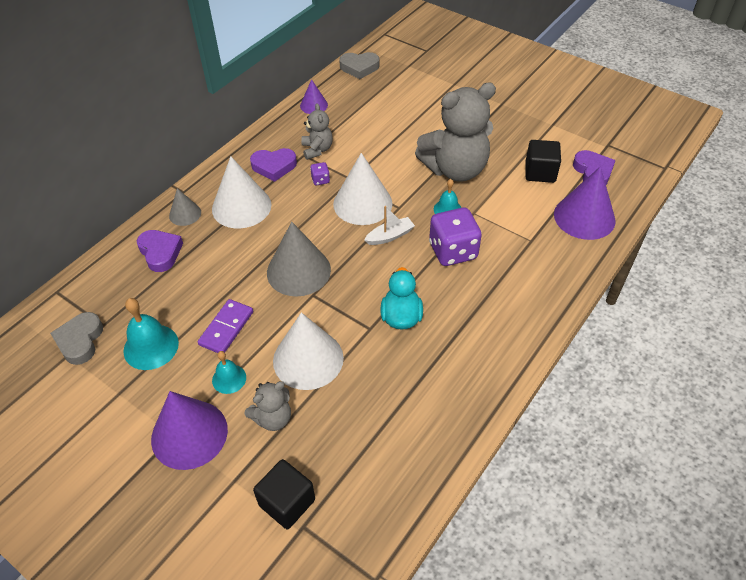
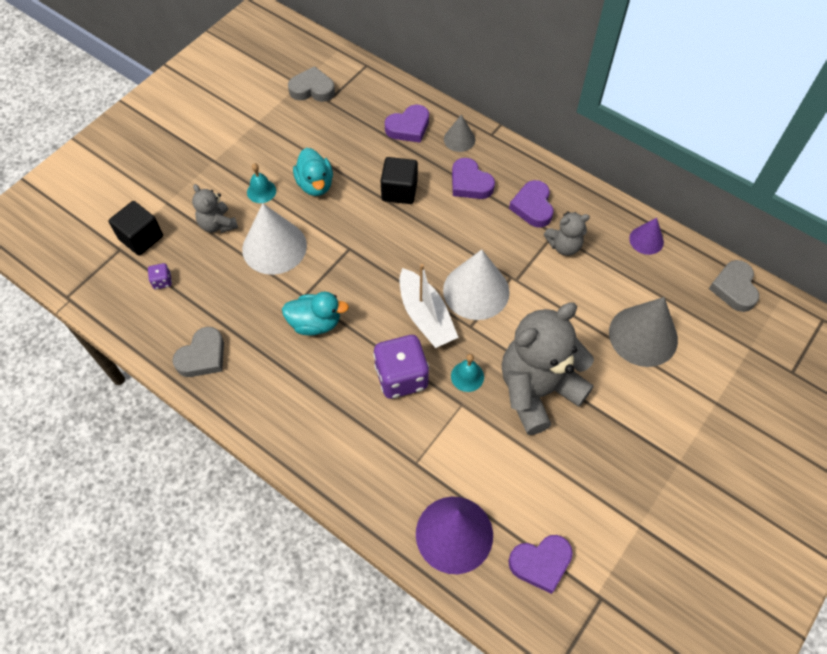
camera: 90 degrees right, 10 degrees up
(151, 347) = (301, 135): turquoise bell -> none
(189, 434) = (212, 170): purple cone -> none
(226, 328) = (315, 184): purple domino -> turquoise duck
(241, 206) = (470, 183): white cone -> purple heart
(298, 271) = (380, 235): grey cone -> grey cone (643, 336)
(320, 180) = (512, 250): purple dice -> purple dice (162, 281)
(390, 236) = (426, 316): white boat -> white boat, size x1.63
(446, 411) = (202, 356): none -> grey heart
(455, 169) = (537, 390): grey teddy bear -> grey teddy bear turned 75 degrees clockwise
(540, 172) = (536, 492): black cube -> black cube (399, 191)

